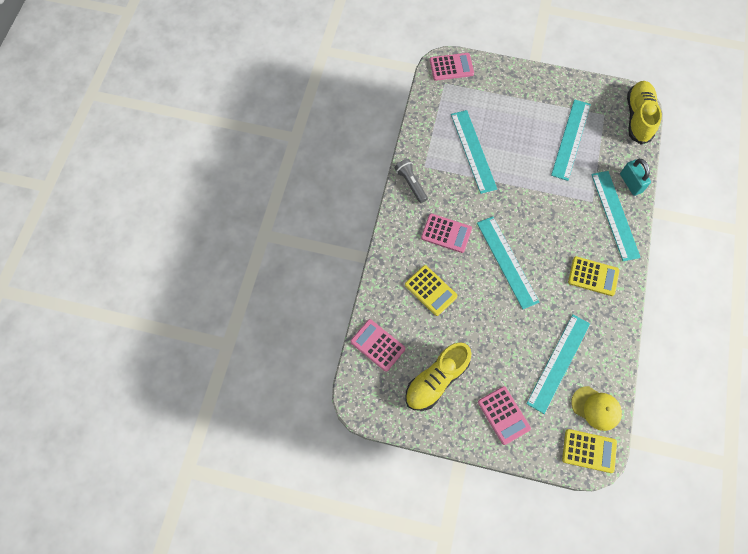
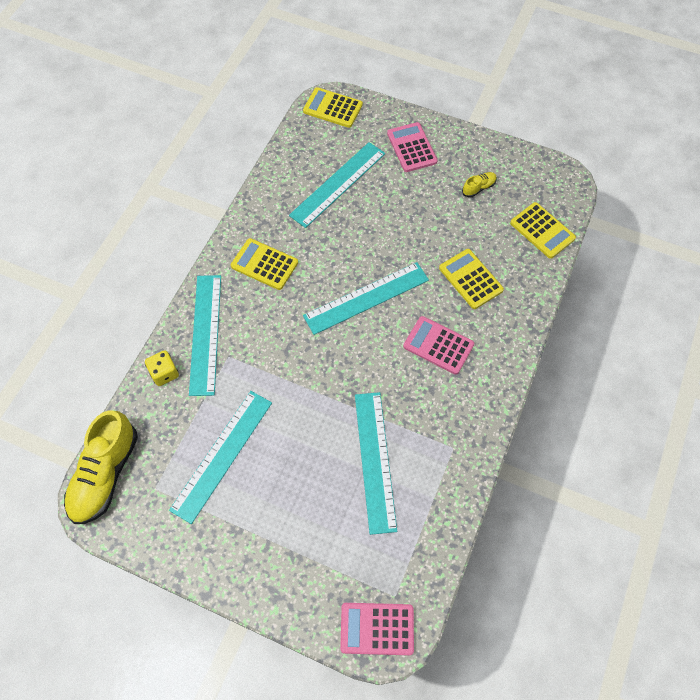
camera: 170 degrees left, 5 degrees down
(377, 345) = (542, 230): pink calculator -> yellow calculator
(411, 183) = (477, 424): grey flashlight -> none
(436, 380) = (478, 188): yellow shoe -> yellow shoe, size x0.44
(507, 261) = (366, 298): turquoise ruler -> turquoise ruler turned 75 degrees clockwise
(596, 408) = (312, 140): yellow cap -> none
(630, 183) = (164, 373): turquoise padlock -> yellow dice

